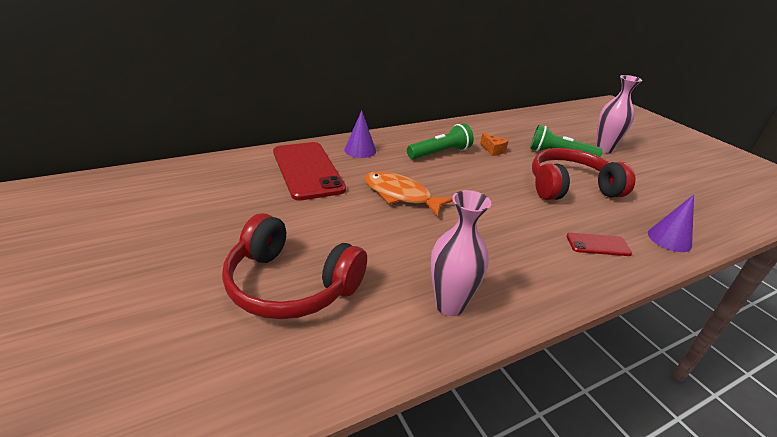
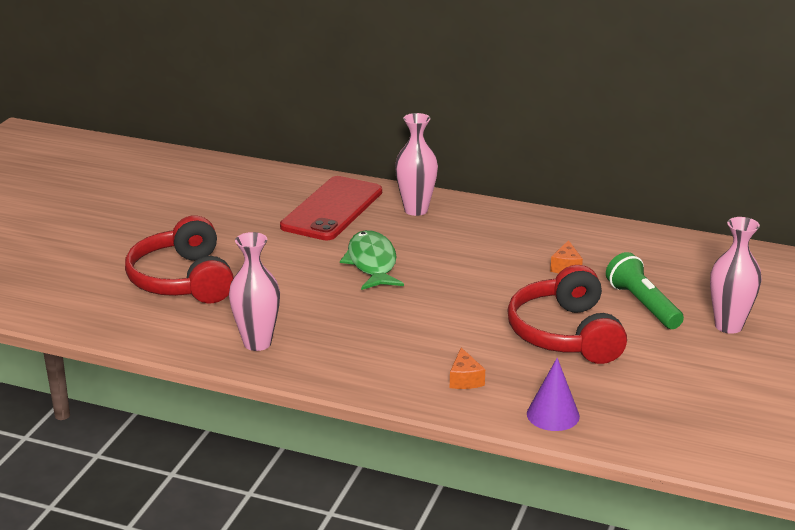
camera: 50 degrees right, 5 degrees down
(360, 150) = (416, 210): purple cone -> pink vase
(401, 195) = (372, 263): orange fish -> green fish
(440, 153) = (495, 245): green flashlight -> none
(570, 187) = (565, 334): red headphones -> red headphones turned 135 degrees counterclockwise
(598, 245) = (465, 379): red phone -> orange cheese

